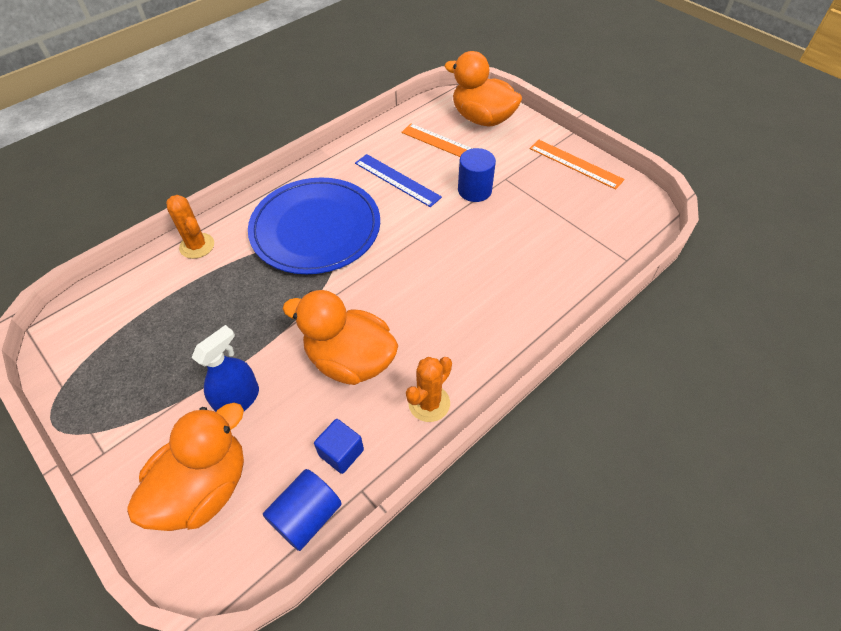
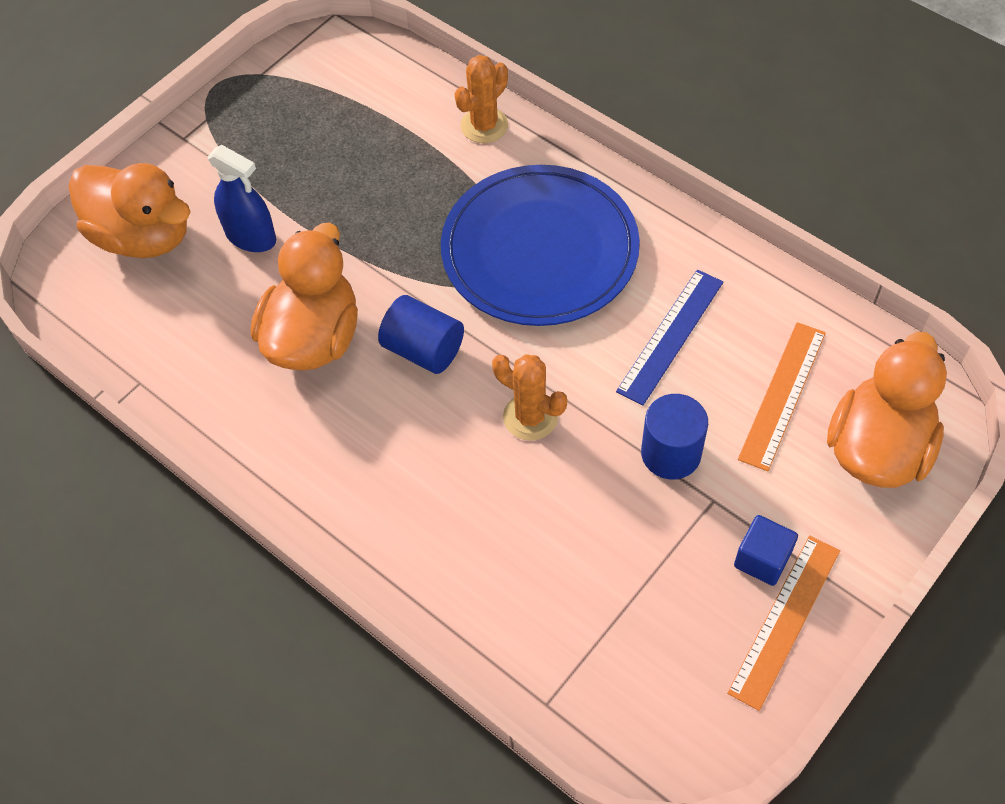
camera: 85 degrees right, 5 degrees up
(307, 516) = (110, 336): blue cylinder -> blue cylinder (423, 349)
(341, 452) = (185, 353): blue cube -> blue cube (762, 559)
(429, 403) = (254, 437): orange cactus -> orange cactus (530, 417)

